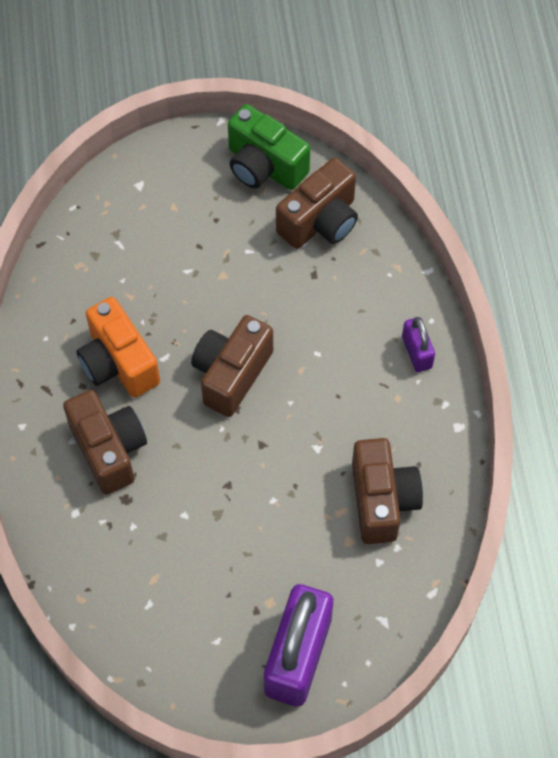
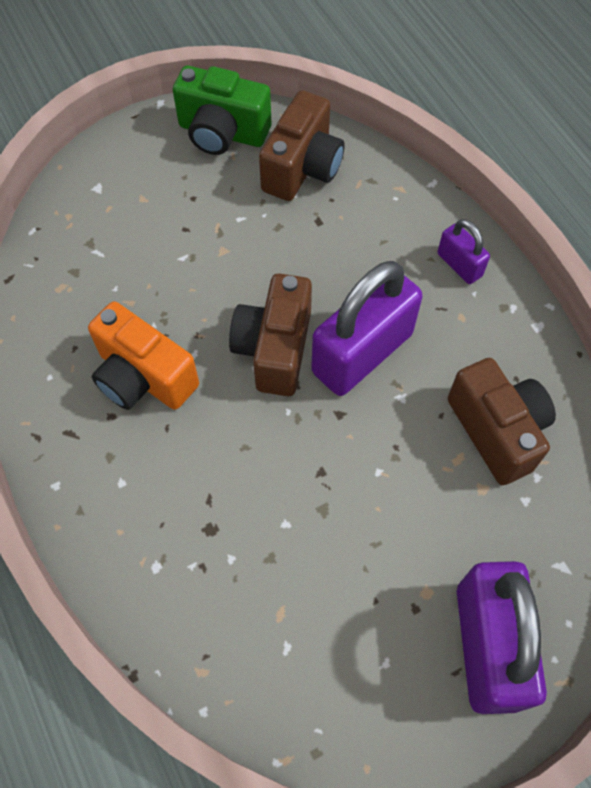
camera: 20 degrees left, 0 degrees up
(109, 449) = (169, 478): brown camera -> none
(301, 401) = (362, 353): none -> purple padlock

